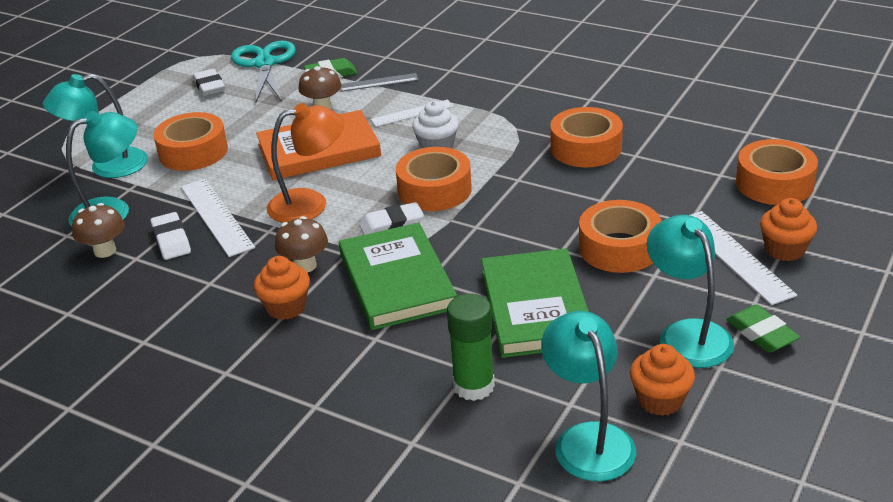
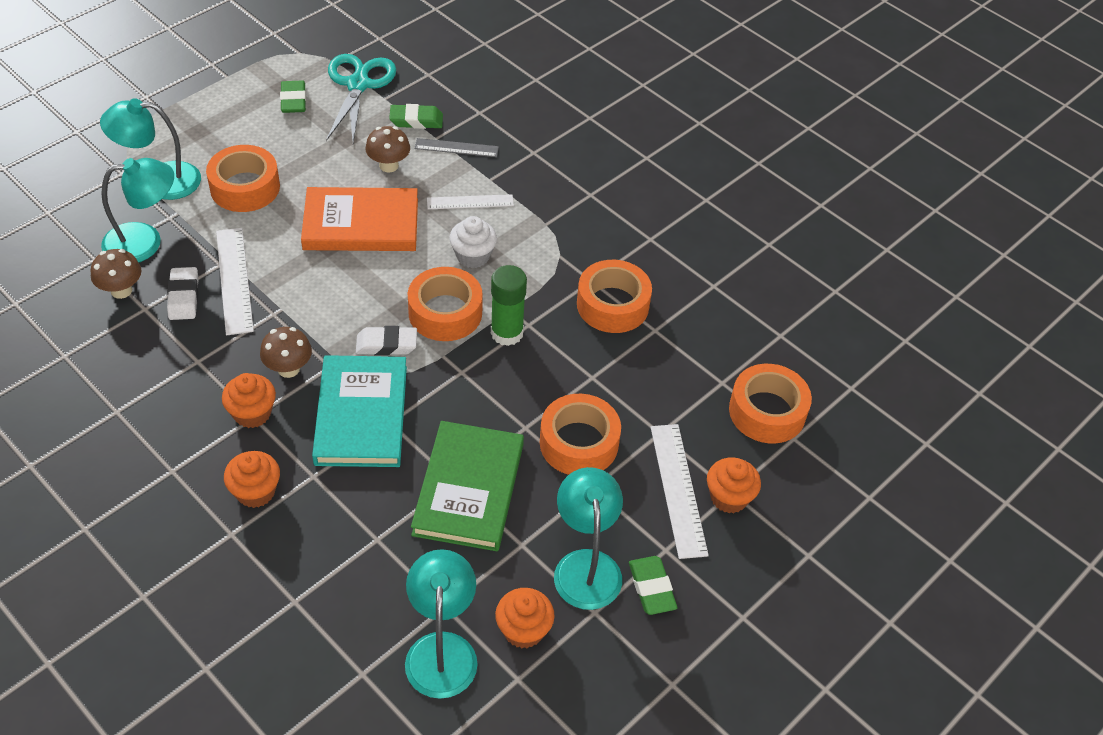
camera: 10 degrees right, 15 degrees up
(209, 86) = (293, 100): white eraser -> green eraser
(310, 204) = (324, 292): orange lamp -> none
(322, 366) = (255, 492): none -> orange cupcake
(397, 281) = (361, 415): green book -> turquoise book
(474, 386) = (373, 559): green glue stick -> green glue stick (507, 333)

